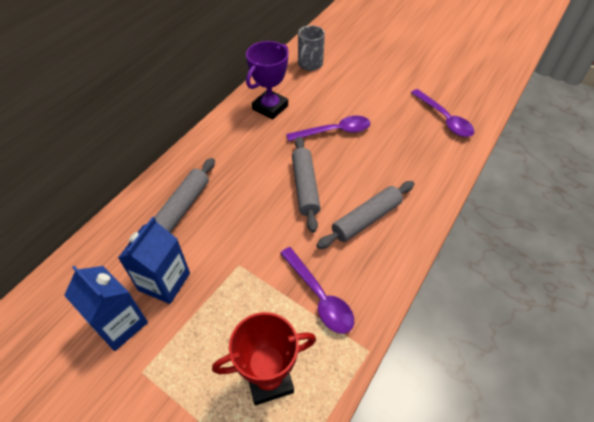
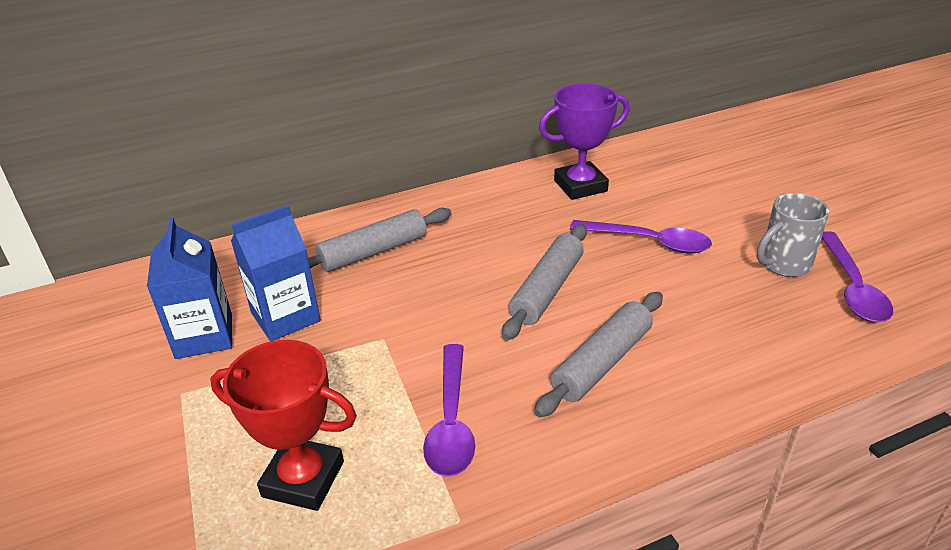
camera: 35 degrees right, 15 degrees down
(309, 64) = (682, 155): grey mug -> grey mug (783, 264)
(366, 219) = (602, 362): grey rolling pin -> grey rolling pin turned 45 degrees counterclockwise

